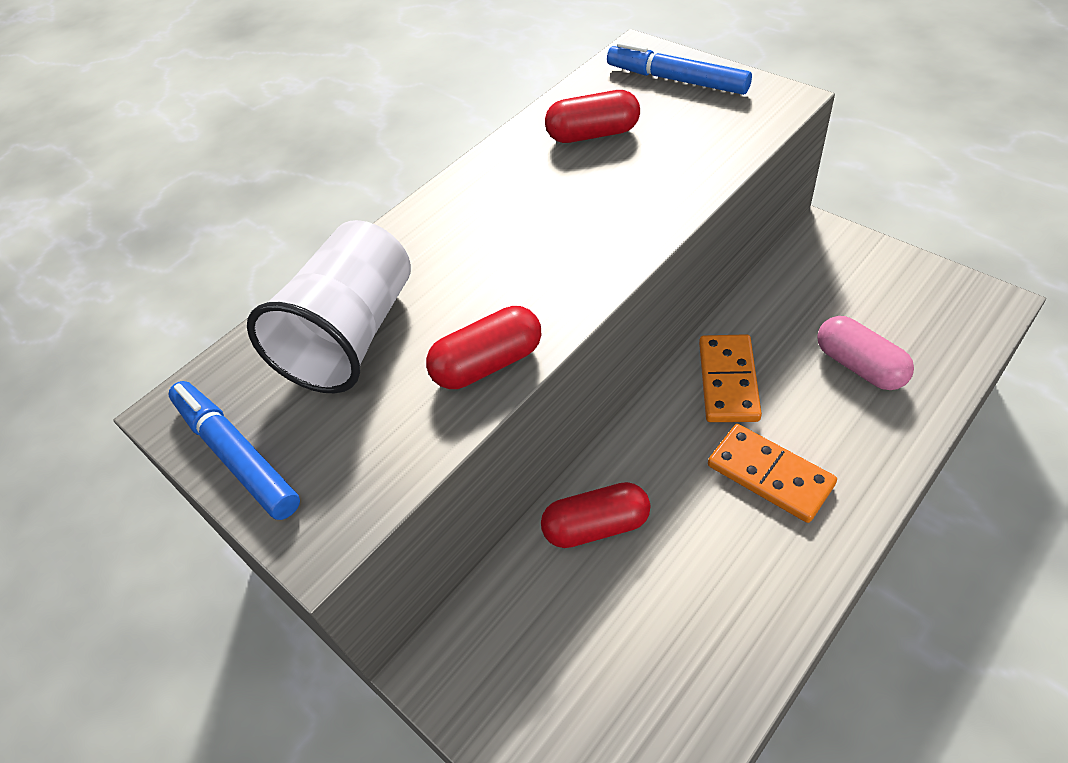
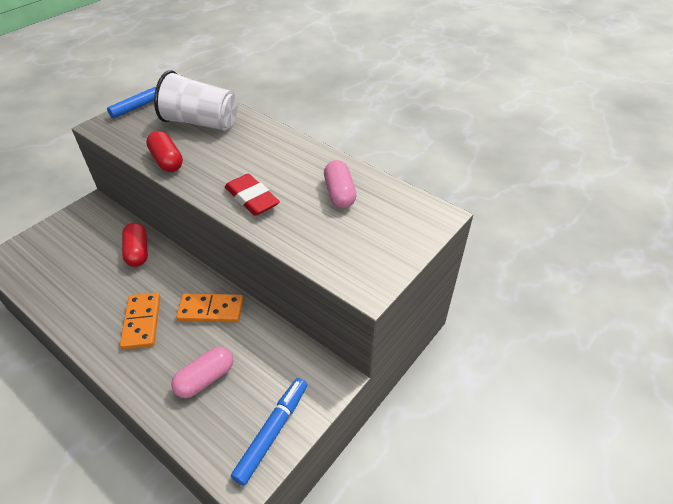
camera: 80 degrees right, 5 degrees down
(593, 134) = (339, 193): red capsule -> pink capsule
(608, 225) = (252, 198): none -> red eraser
(676, 80) = (398, 233): blue marker -> blue marker (272, 432)
(770, 475) = (142, 322): orange domino -> orange domino turned 45 degrees counterclockwise

